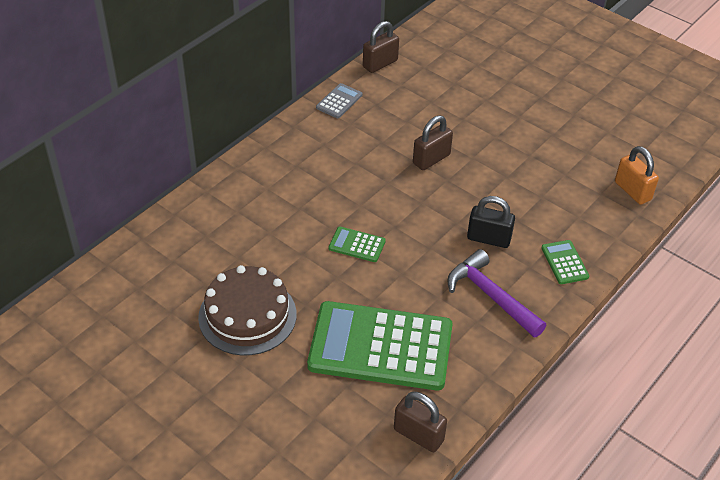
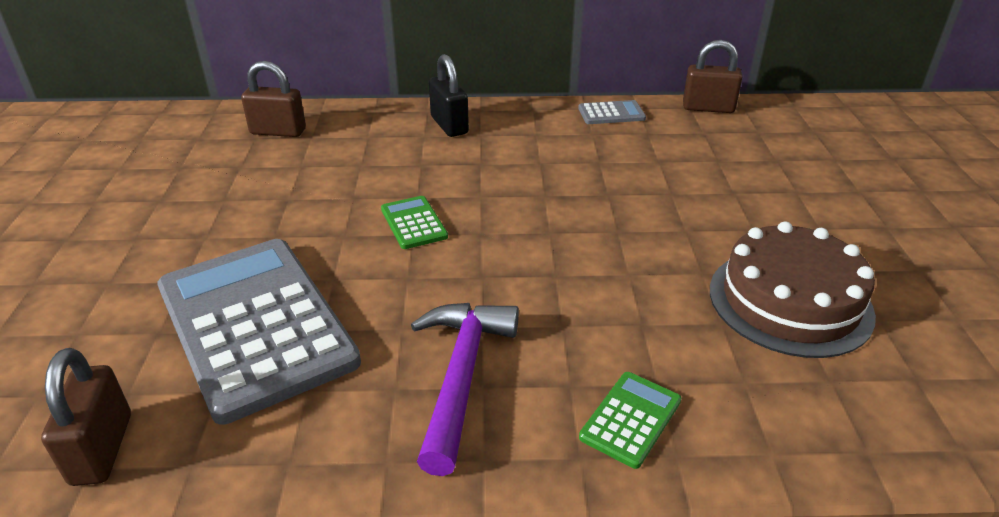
camera: 50 degrees right, 10 degrees down
(247, 315) = (217, 209): brown cake -> brown cake (790, 301)
(380, 347) = (255, 325): green calculator -> grey calculator
(431, 159) = (630, 203): brown padlock -> brown padlock (278, 131)
(488, 239) = (567, 316): black padlock -> black padlock (449, 125)
(632, 191) = (900, 414): orange padlock -> none

